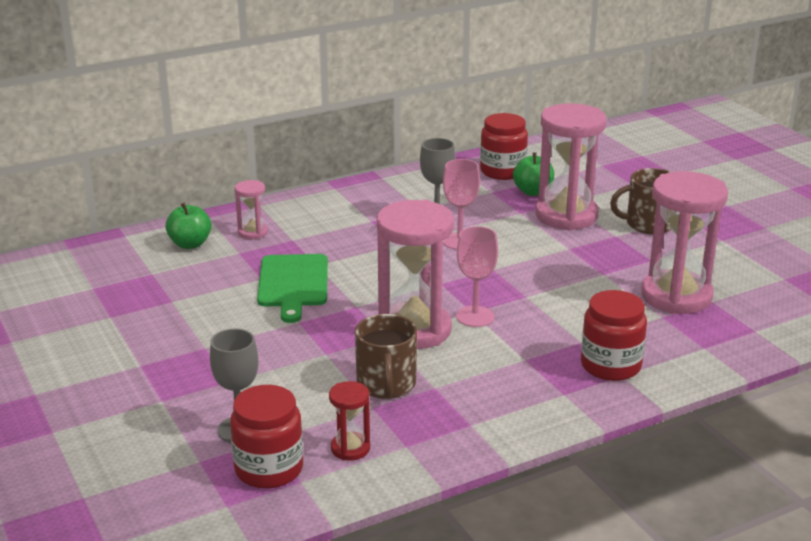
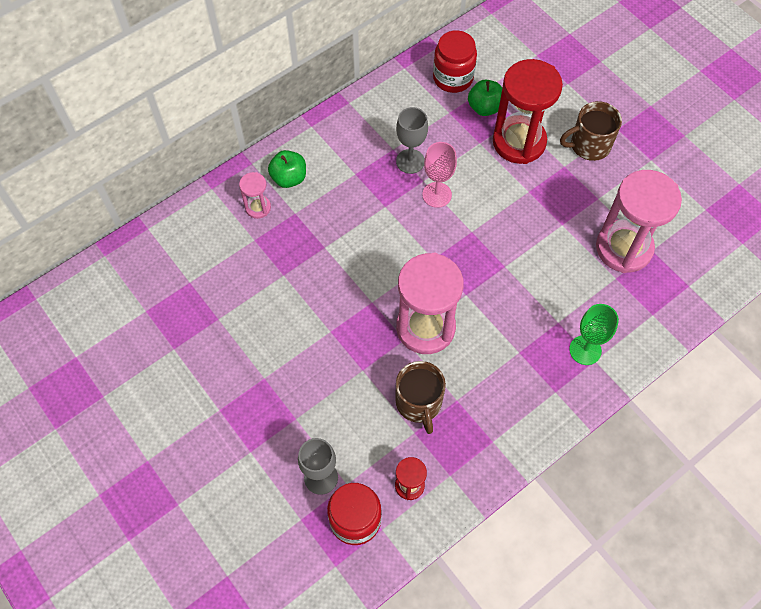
camera: 10 degrees left, 35 degrees up
(190, 244) = (209, 233): green apple -> green apple (289, 178)
(293, 284) = (312, 278): green cutting board -> none
(475, 316) = (470, 301): pink goblet -> none
(566, 216) = (519, 142): pink hourglass -> red hourglass
(610, 366) = (585, 350): red jar -> green goblet

